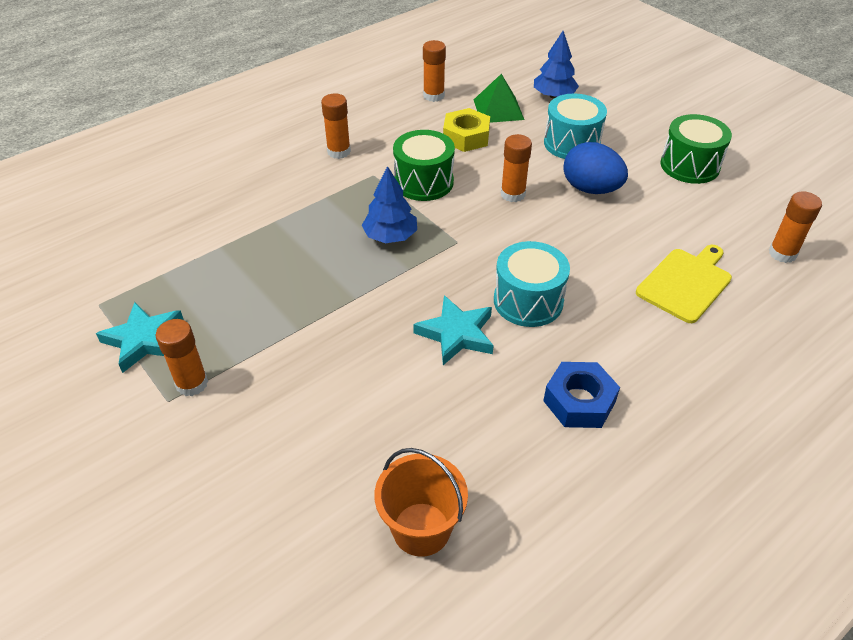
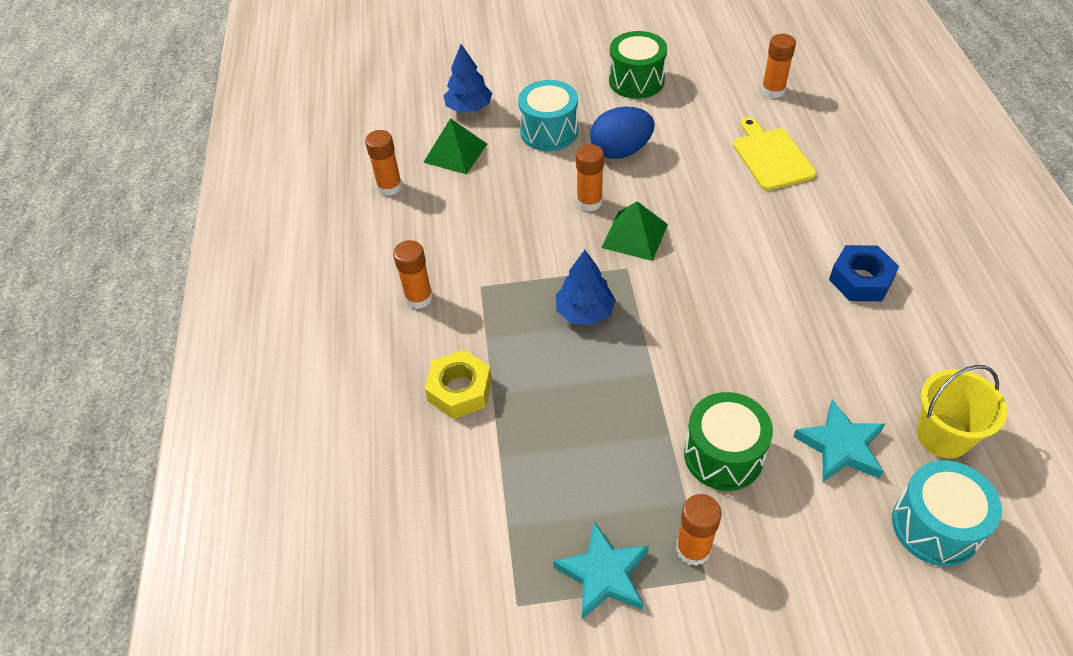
camera: 55 degrees left, 5 degrees up
(421, 529) = (943, 436): orange bucket -> yellow bucket
(424, 182) = (523, 254): green drum -> green drum (723, 455)
(456, 334) = (744, 321): turquoise star -> turquoise star (841, 446)
(466, 137) = (478, 194): yellow nut -> yellow nut (460, 390)
(498, 233) = (635, 235): none -> green pyramid
(528, 301) = (733, 257): turquoise drum -> turquoise drum (935, 526)

